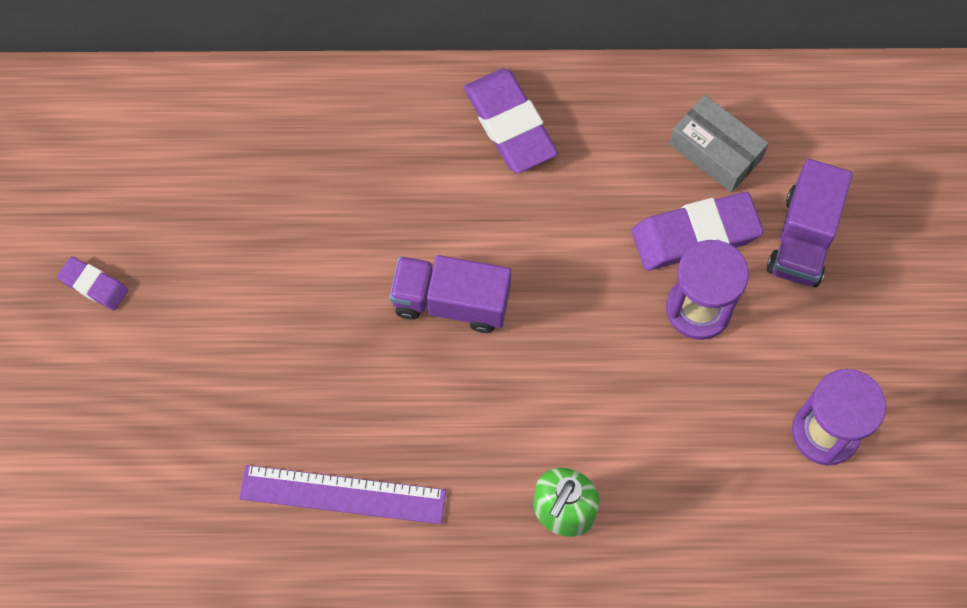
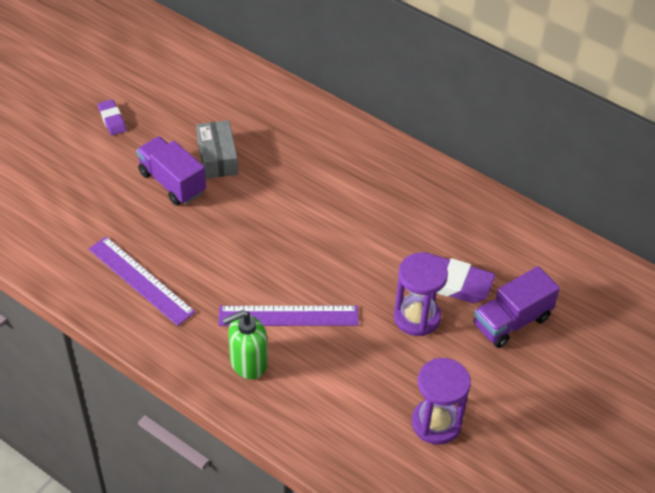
camera: 35 degrees right, 20 degrees down
(451, 302) = (281, 232): purple truck -> purple truck (172, 183)
(510, 124) = (390, 173): purple eraser -> none
(556, 414) = (288, 316): none -> purple ruler
(715, 151) = (497, 251): grey box -> grey box (217, 157)

